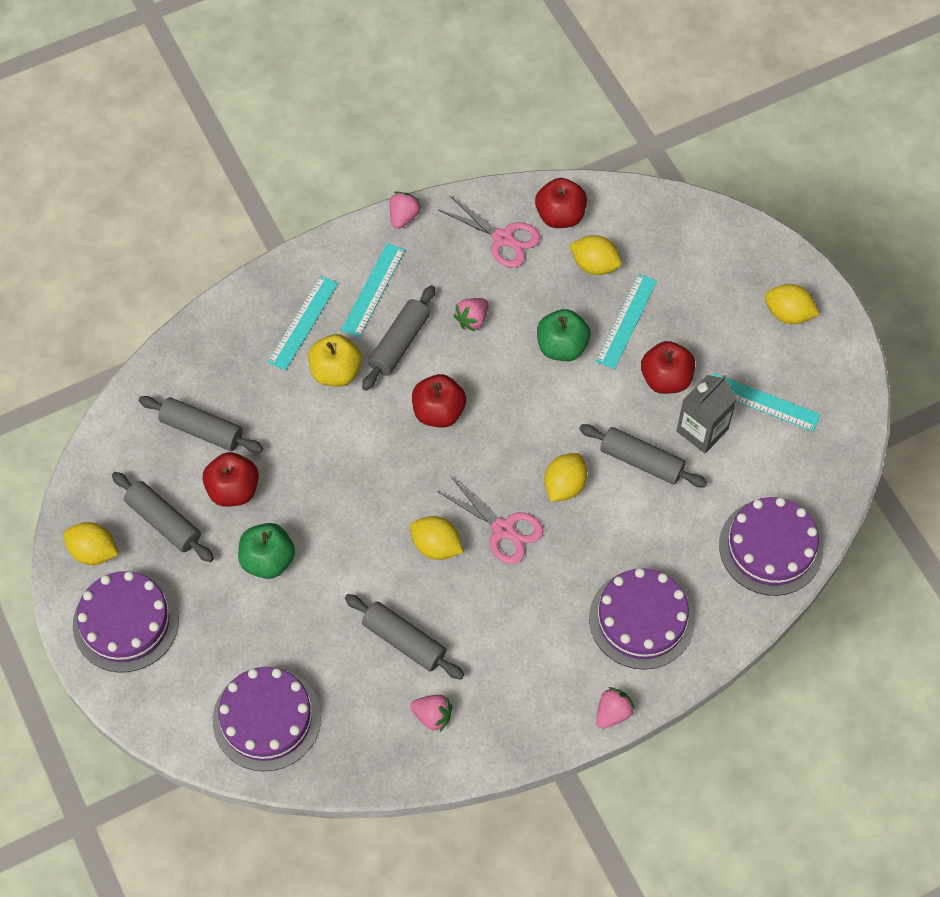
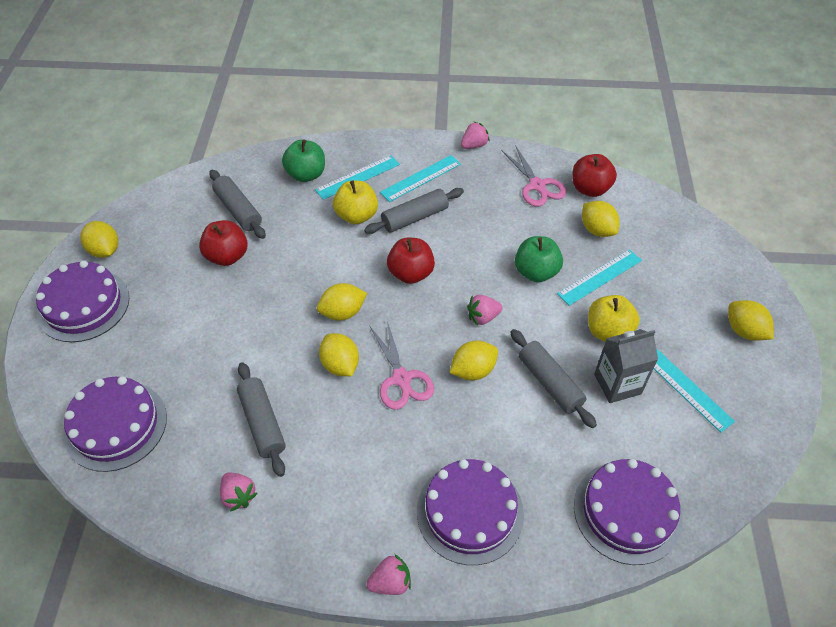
camera: 30 degrees right, 10 degrees down
(164, 522) = (165, 254): grey rolling pin -> none
(268, 560) = (211, 313): green apple -> green apple (306, 174)
(400, 490) = (343, 312): none -> yellow lemon
(472, 319) = (479, 225): pink strawberry -> pink strawberry (483, 317)
(666, 379) = (608, 331): red apple -> yellow apple

